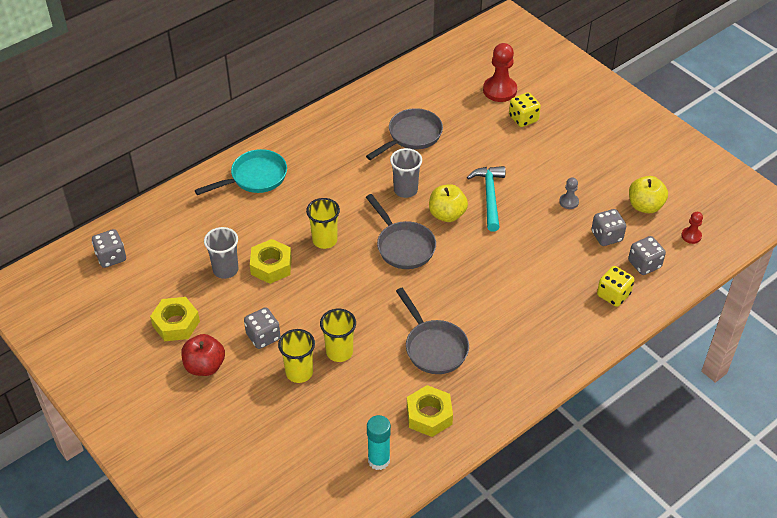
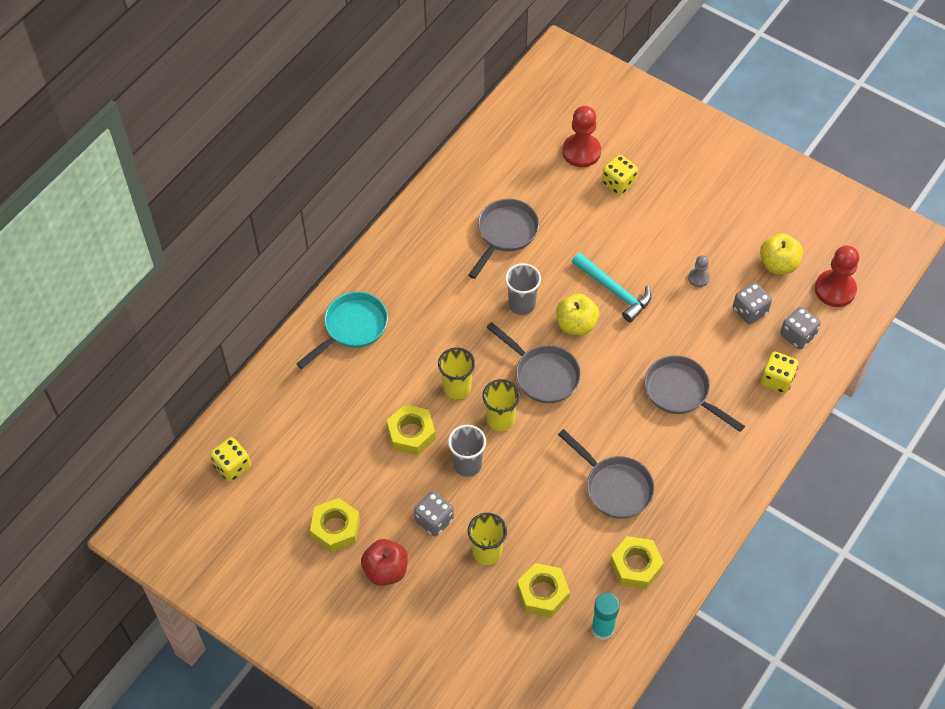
camera: 15 degrees left, 10 degrees up
(111, 257) = (232, 466): grey dice -> yellow dice
(225, 270) = (364, 450): grey cup -> grey cup (467, 464)
(335, 417) = (542, 593): none -> yellow nut
(339, 352) = (520, 517): yellow cup -> yellow cup (500, 419)
(490, 196) = (614, 291): turquoise hammer -> turquoise hammer turned 150 degrees clockwise
(521, 286) = (681, 392): none -> grey pan
(691, 236) = (835, 289): red pawn -> red pawn, size x1.91

